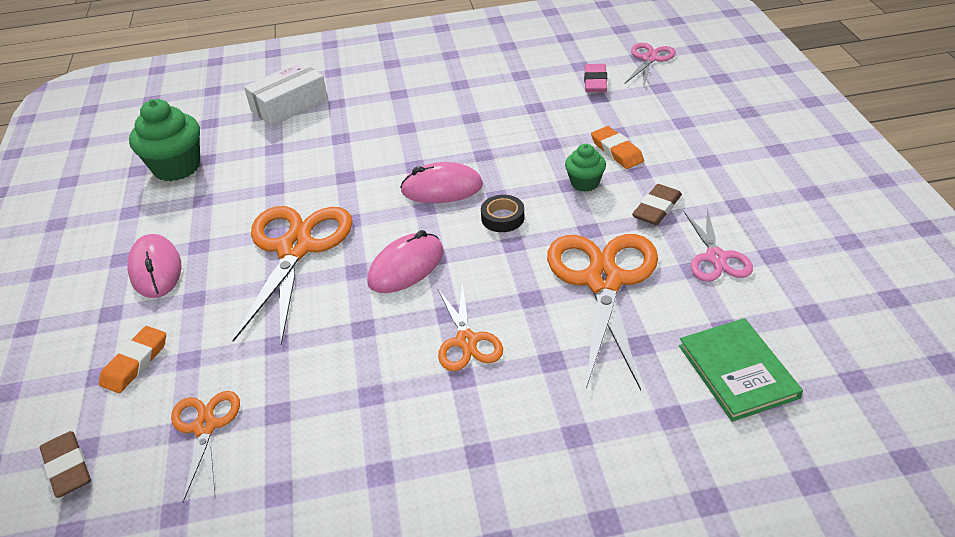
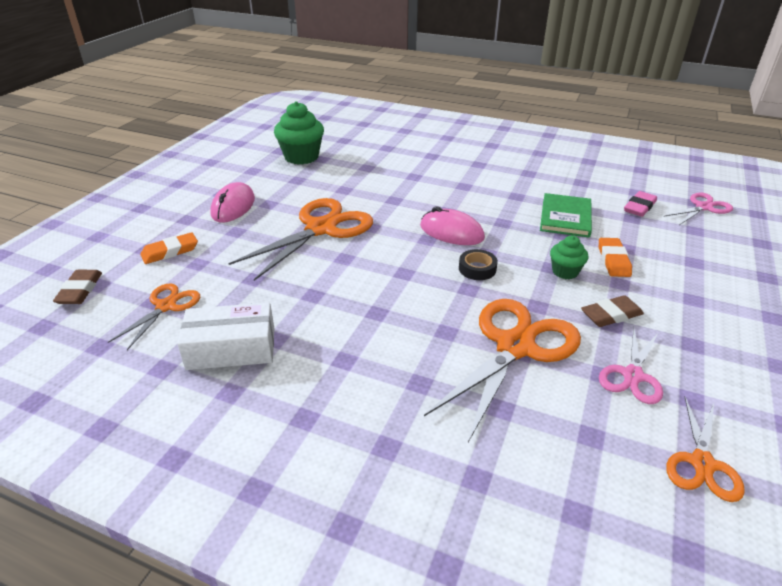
camera: 30 degrees right, 5 degrees down
(289, 105) = (401, 147): white box -> white box (231, 348)
(406, 267) = (378, 270): pink mouse -> none
(467, 341) = (371, 337): orange scissors -> orange scissors (702, 463)
(737, 371) = (570, 476): green book -> green book (565, 217)

